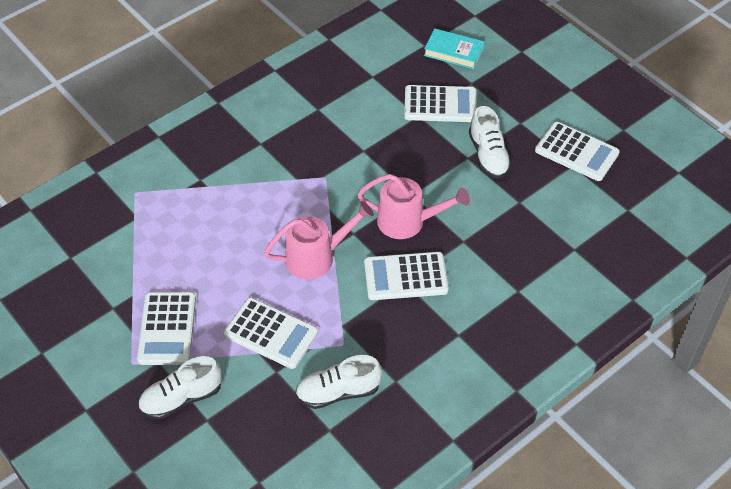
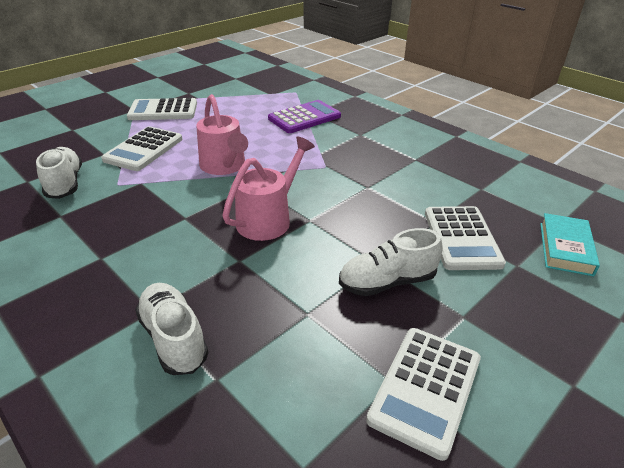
camera: 85 degrees right, 15 degrees down
(181, 398) = (97, 119): white shoe -> white shoe (174, 338)
(212, 187) = (304, 118): none -> purple calculator
(405, 277) = (192, 218): white calculator -> none
(408, 221) = (269, 218): pink watering can -> pink watering can turned 150 degrees counterclockwise

